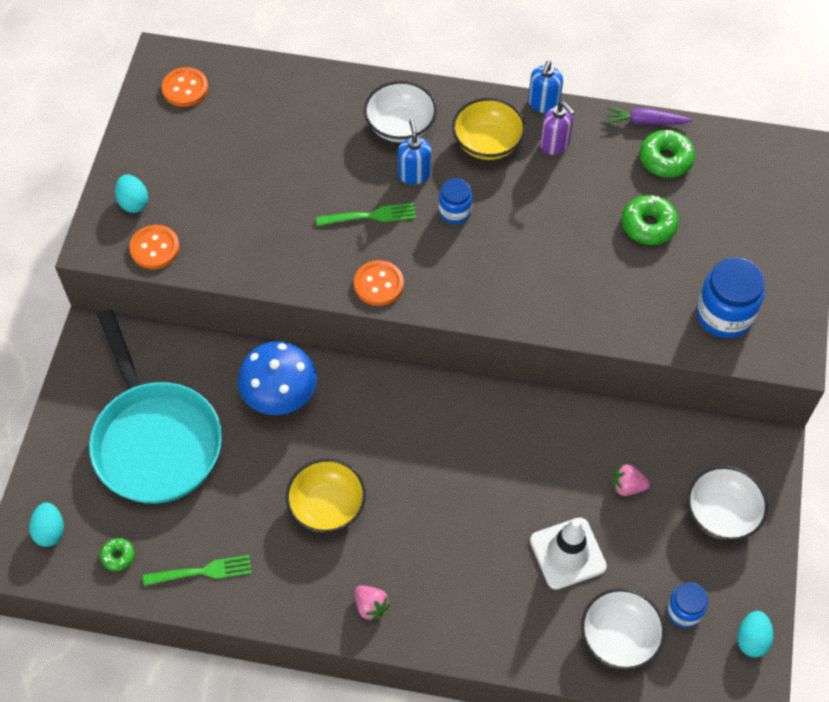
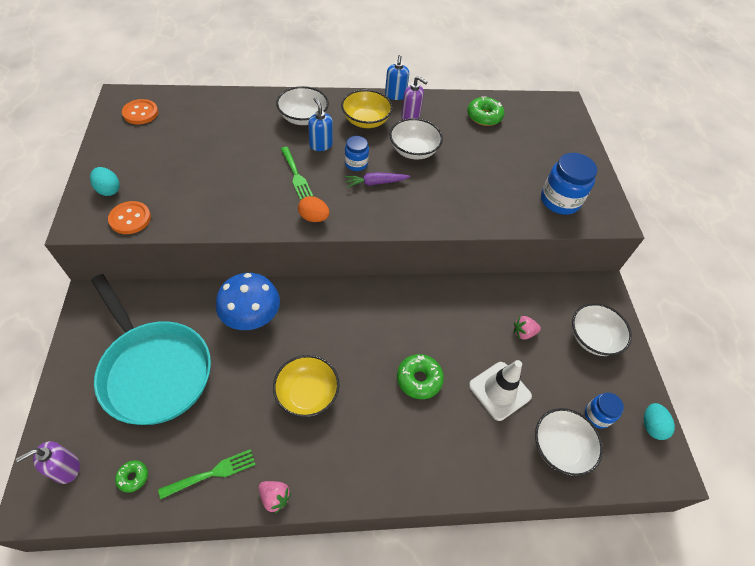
camera: 20 degrees left, 5 degrees down
(50, 531) = (66, 468): turquoise egg -> purple soap dispenser
(370, 216) = (295, 174): green fork -> green fork turned 90 degrees clockwise
(371, 606) = (362, 469): pink strawberry -> pink strawberry (275, 497)
(378, 284) = (314, 218): orange button -> orange egg
(541, 202) = (413, 151): none -> white bowl
(645, 122) = (463, 98): purple carrot -> purple carrot (375, 183)
(648, 225) = (488, 155): green donut -> green donut (419, 379)

